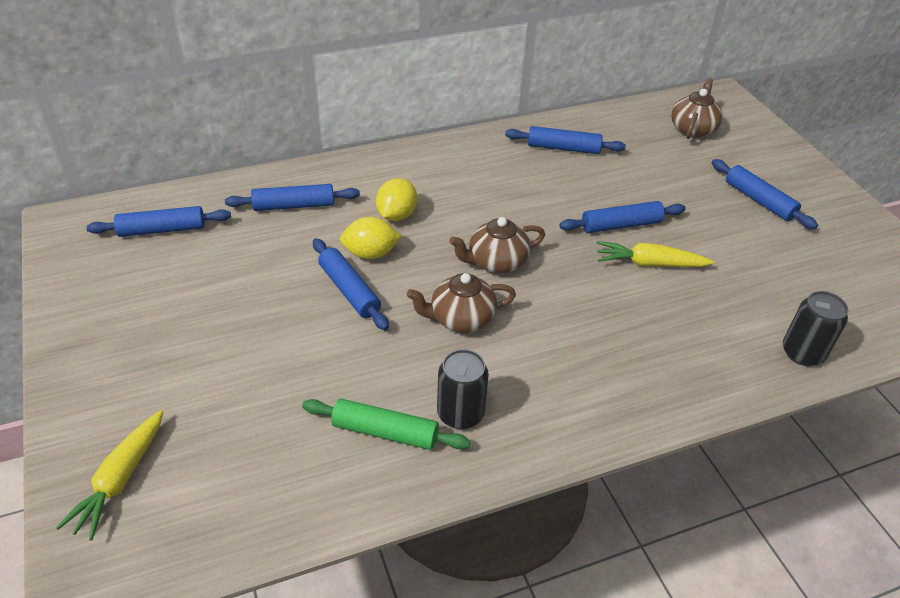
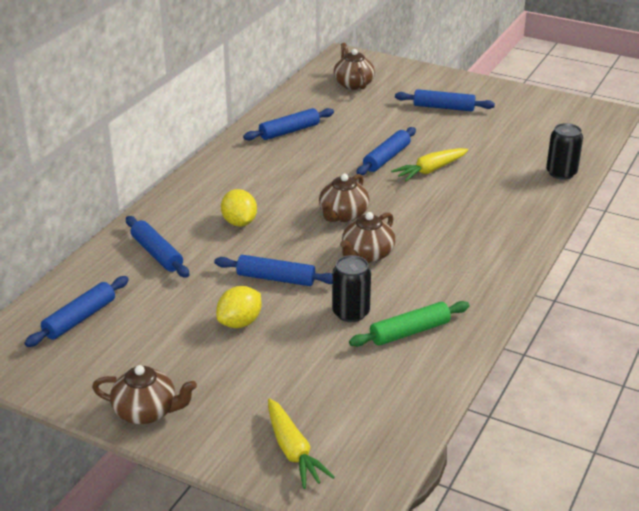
camera: 40 degrees left, 10 degrees down
(83, 349) = (146, 412): none -> brown teapot
(294, 206) = (157, 253): blue rolling pin -> blue rolling pin turned 75 degrees counterclockwise
(370, 254) = (257, 252): yellow lemon -> yellow lemon (240, 322)
(460, 414) = (436, 299): black can -> black can (351, 313)

